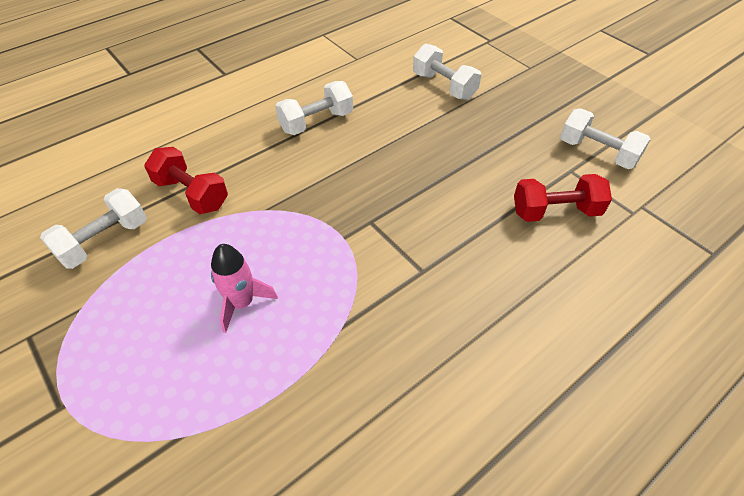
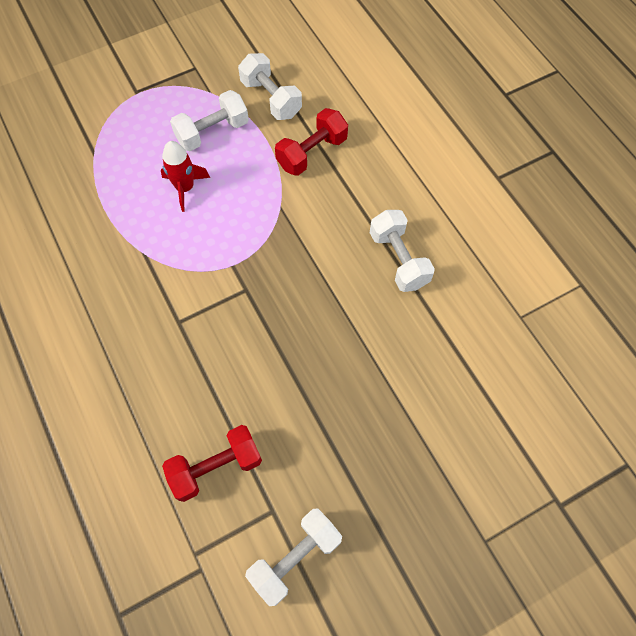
camera: 100 degrees right, 15 degrees up
(242, 303) = (185, 188): pink rocket -> red rocket
(444, 86) = (451, 410): white dumbbell -> white dumbbell (212, 132)
(555, 212) = (216, 467): red dumbbell -> red dumbbell turned 60 degrees clockwise

